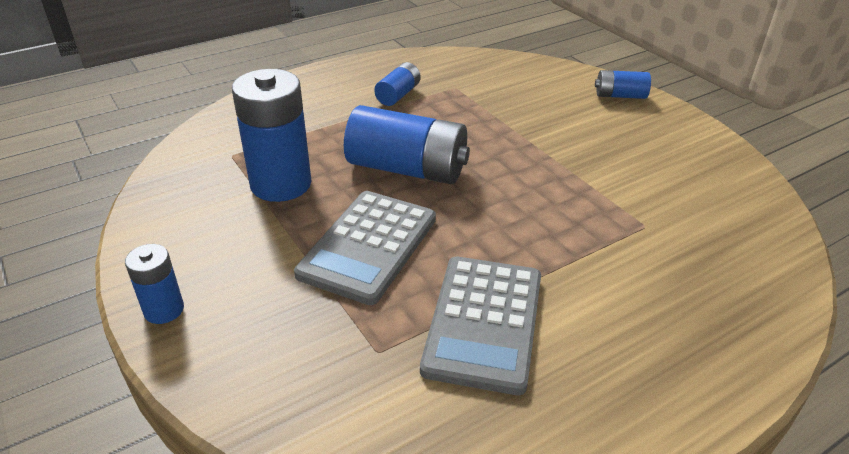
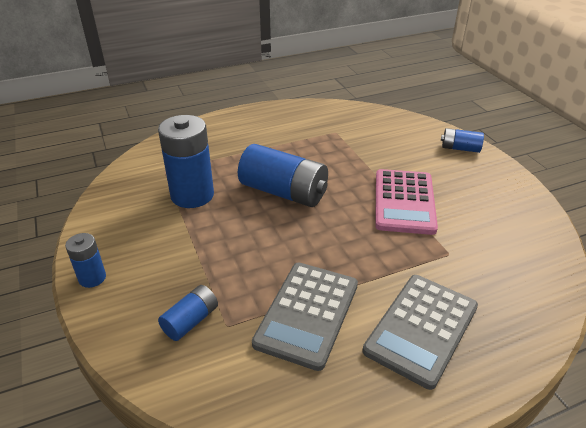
camera: 10 degrees right, 0 degrees up
(368, 246) = (240, 247): grey calculator -> grey calculator (421, 328)
(398, 95) = (292, 134): blue battery -> blue battery (190, 321)
(569, 167) = (404, 202): none -> pink calculator

